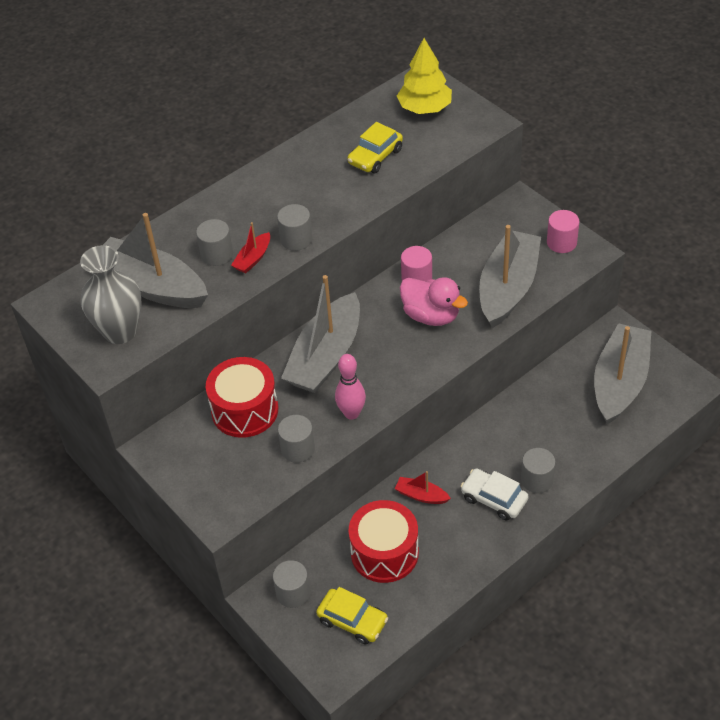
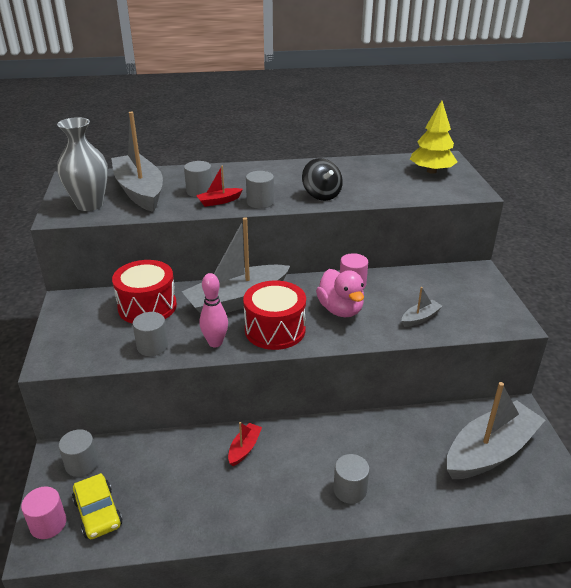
camera: 30 degrees right, 15 degrees down
(347, 198) = (321, 195): none -> black spinning top
(375, 156) = (367, 182): yellow car -> none
(384, 553) = (175, 475): red drum -> red drum (275, 330)
(421, 495) = (244, 448): red boat -> red boat turned 60 degrees clockwise
(494, 499) = (299, 484): white car -> none
(508, 288) = (420, 318): grey boat -> grey boat, size x0.43
(561, 242) = (494, 308): pink cylinder -> pink cylinder (48, 524)

